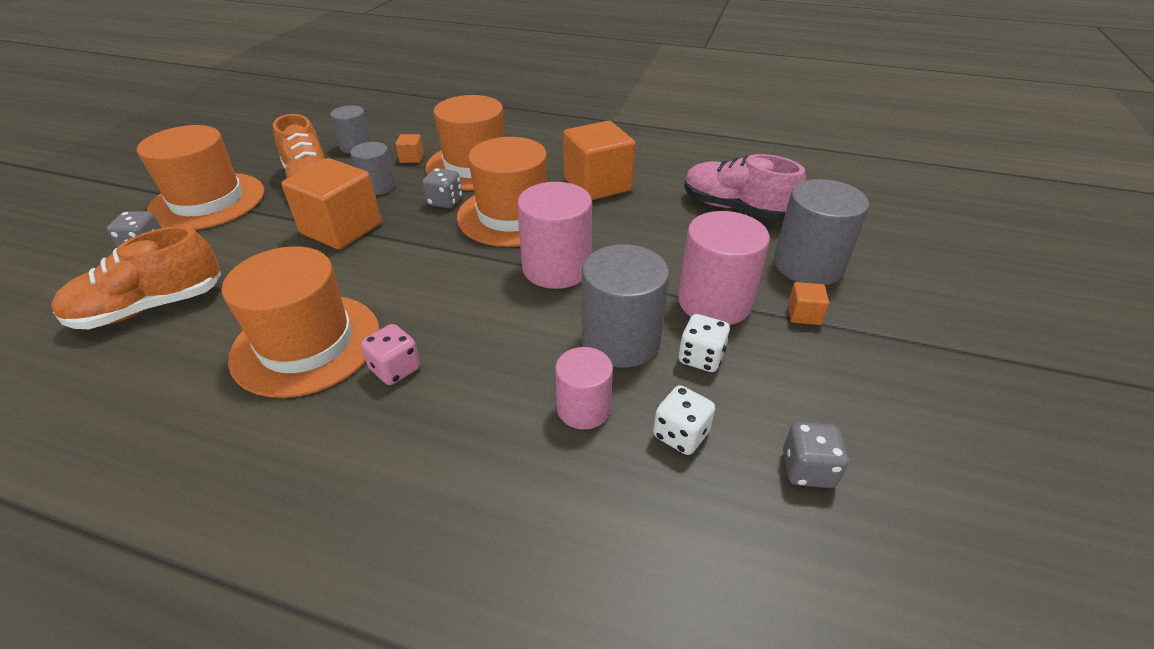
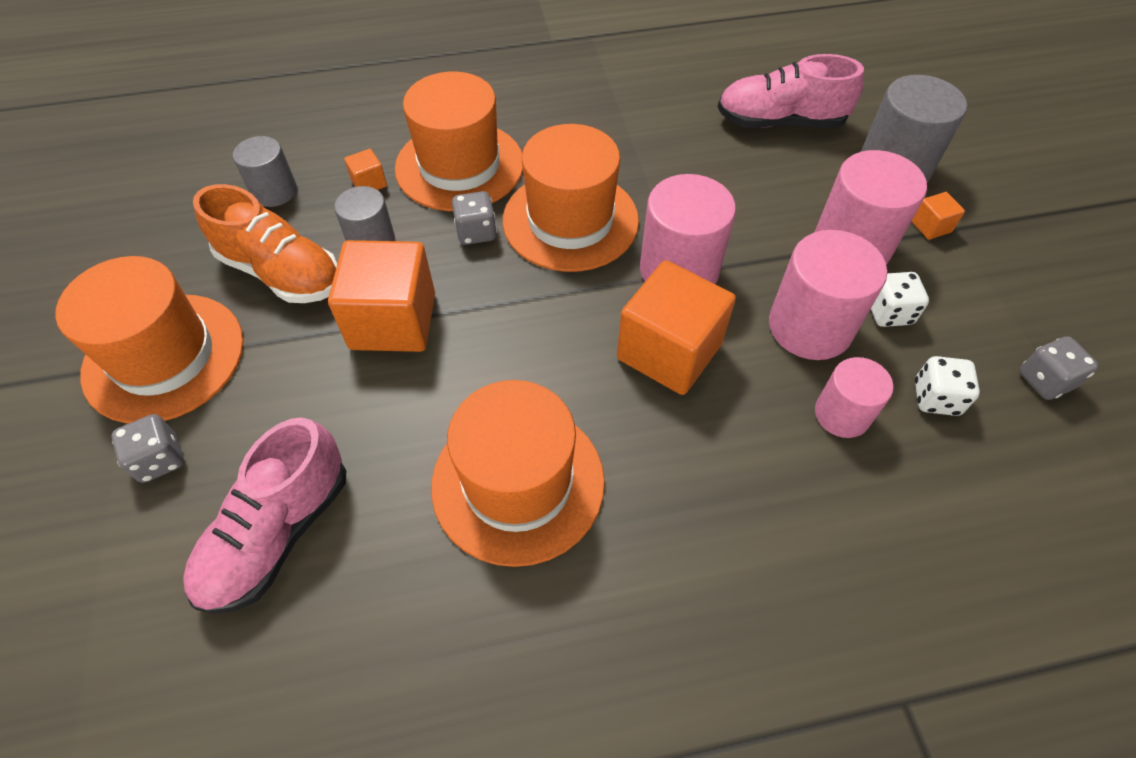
camera: 30 degrees left, 15 degrees up
(150, 307) = (278, 533): orange shoe -> pink shoe
(395, 369) = (639, 463): pink dice -> none
(597, 185) = (621, 142): orange cube -> orange cube (669, 351)
(620, 340) = (810, 327): grey cylinder -> pink cylinder

